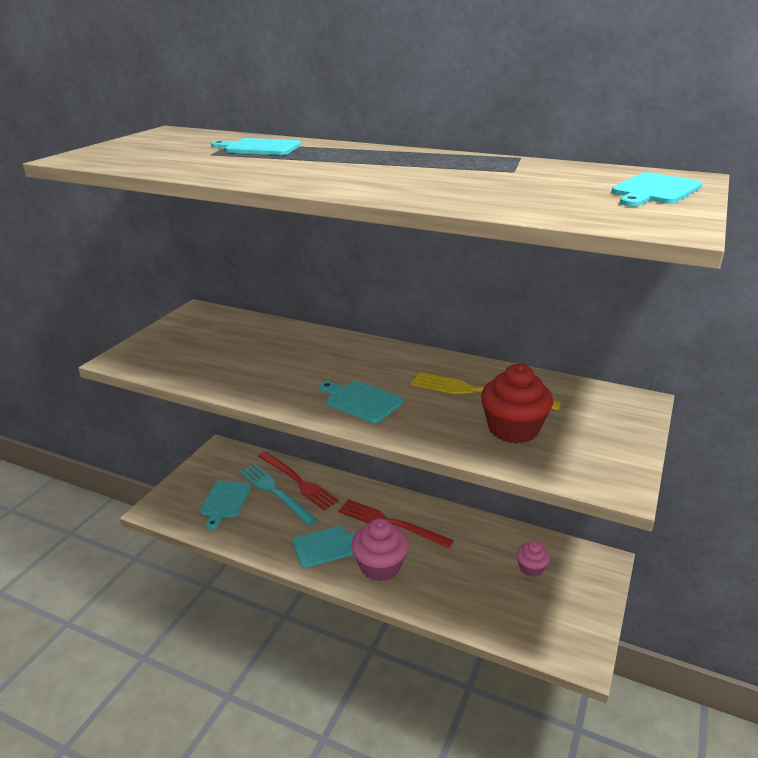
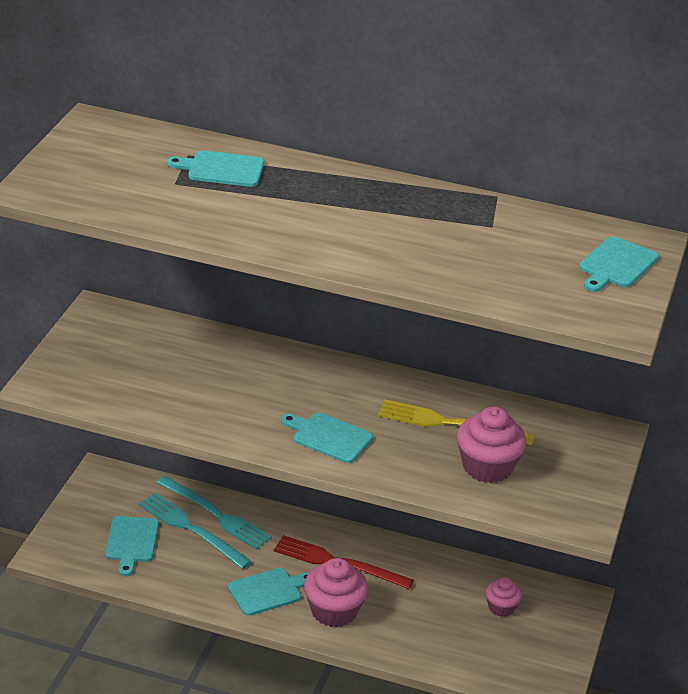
camera: 10 degrees left, 5 degrees up
(298, 481) = (216, 514): red fork -> turquoise fork
(513, 429) = (487, 467): red cupcake -> pink cupcake

